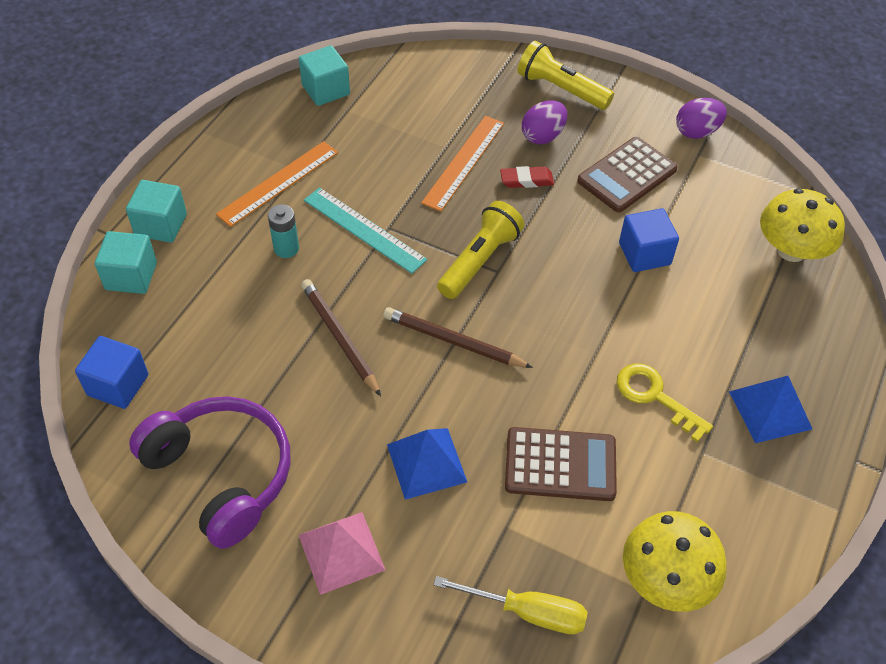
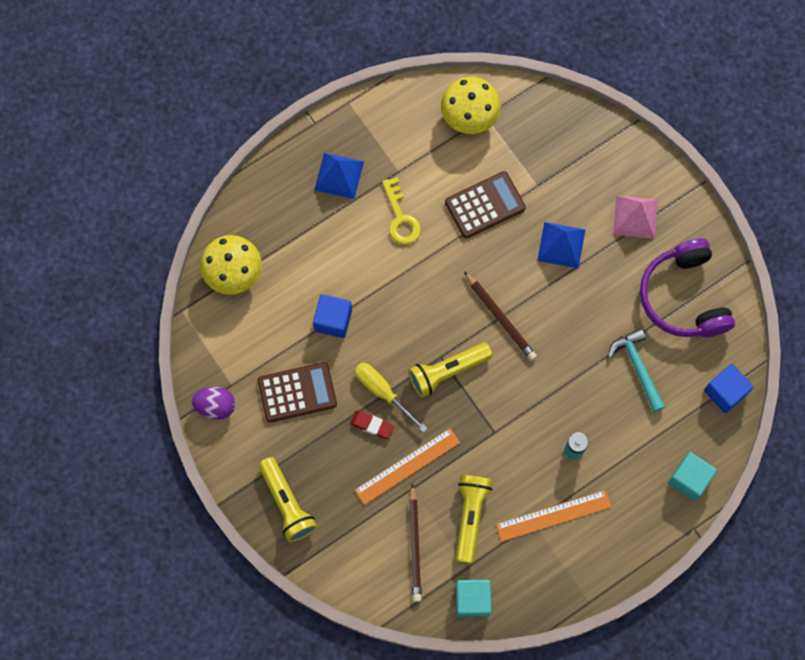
camera: 150 degrees left, 20 degrees up
(161, 225) = (653, 517): turquoise cube -> none
(248, 363) = (637, 367): none -> turquoise hammer
(339, 338) = (571, 357): brown pencil -> brown pencil (415, 545)
(364, 230) = (512, 439): turquoise ruler -> none
(368, 149) = (470, 517): none -> yellow flashlight
(528, 612) = (552, 136): yellow screwdriver -> yellow screwdriver (382, 392)
(543, 136) = (333, 462): purple egg -> none
(560, 464) = (485, 205): brown calculator -> brown calculator turned 120 degrees clockwise

